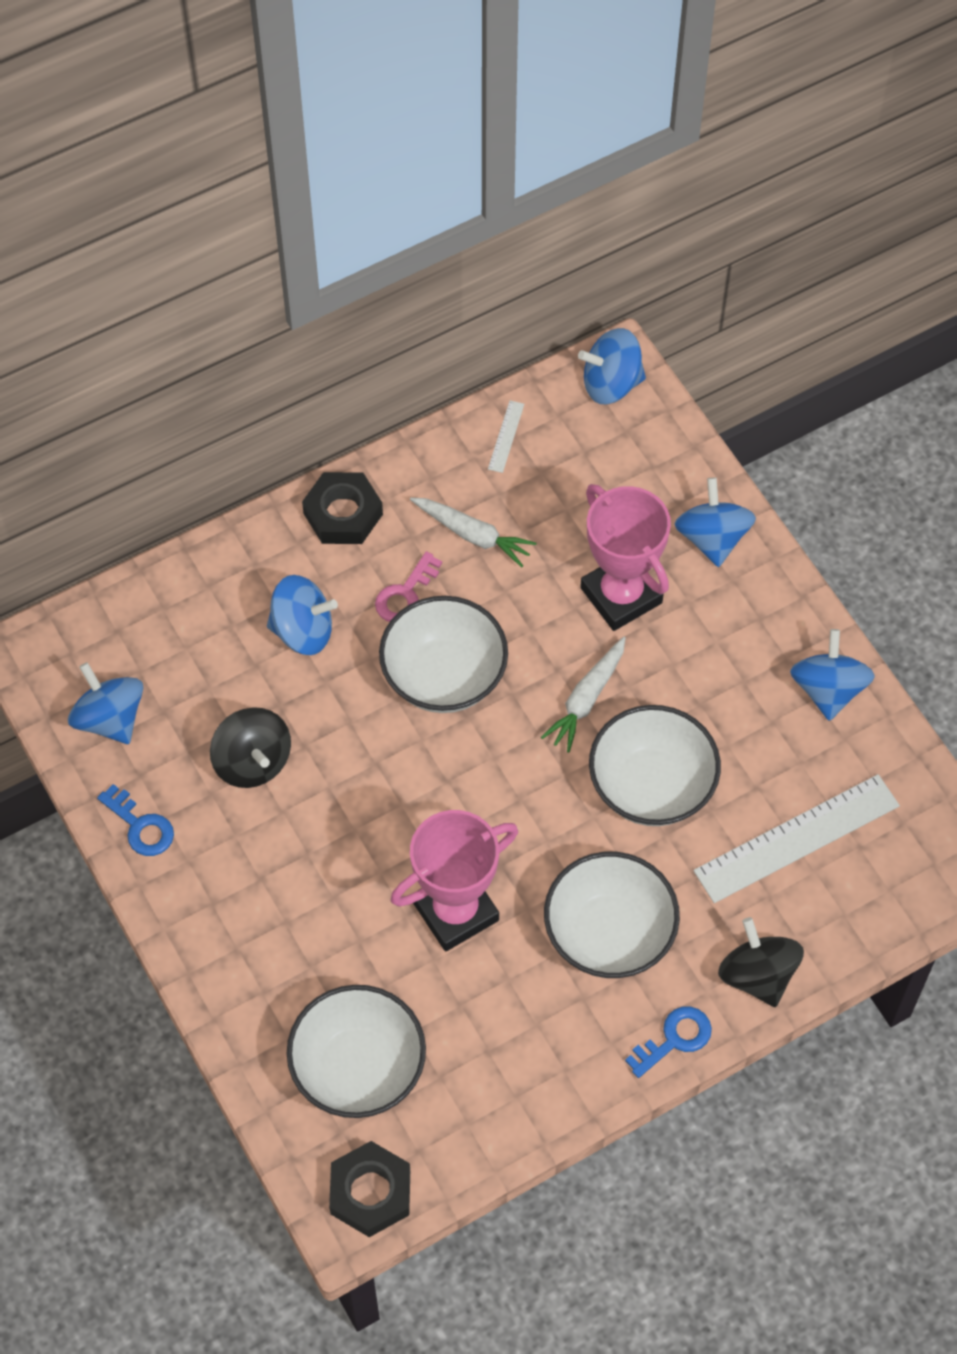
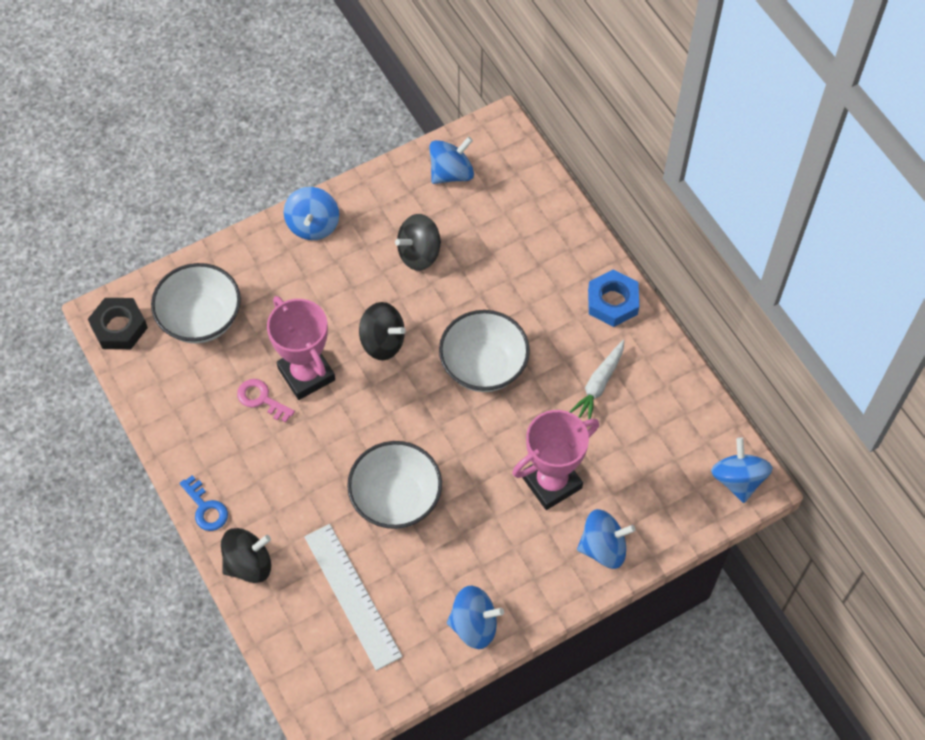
camera: 90 degrees right, 0 degrees up
(140, 826) = (374, 193): blue key -> none
(303, 630) = (518, 280): blue spinning top -> blue spinning top (313, 225)
(343, 514) = (612, 302): black nut -> blue nut
(402, 809) = (382, 342): none -> black spinning top
(405, 594) = (548, 342): pink key -> pink key (261, 399)
(506, 436) = (684, 406): white ruler -> none
(586, 699) = (466, 457): white carrot -> none
(609, 934) = (284, 468): white bowl -> none

